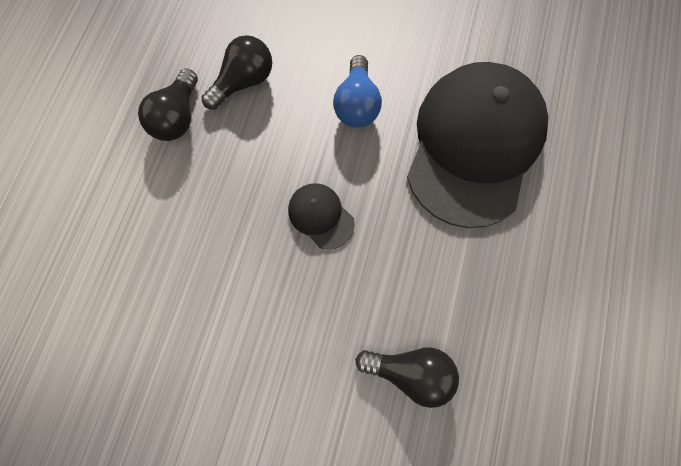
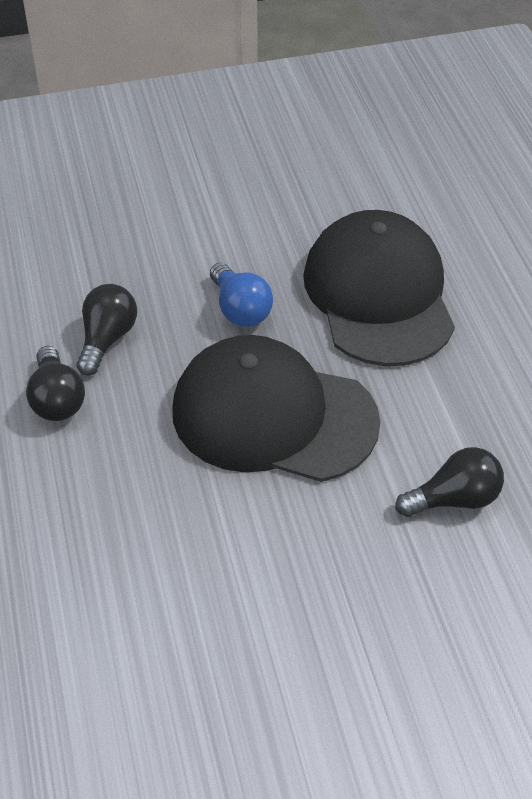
camera: 30 degrees left, 25 degrees down
(320, 216) = (273, 416): black cap -> black cap, size x2.46

